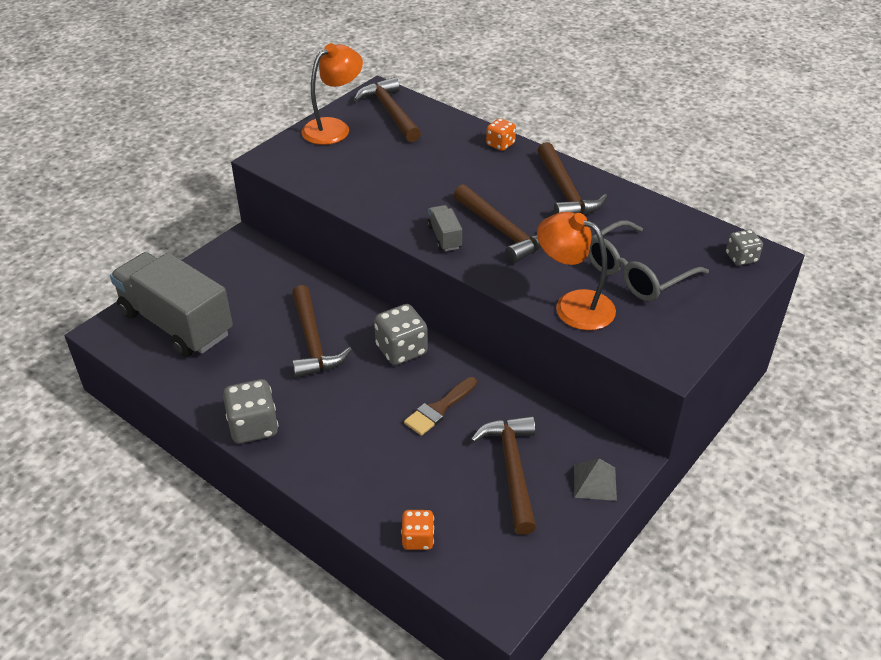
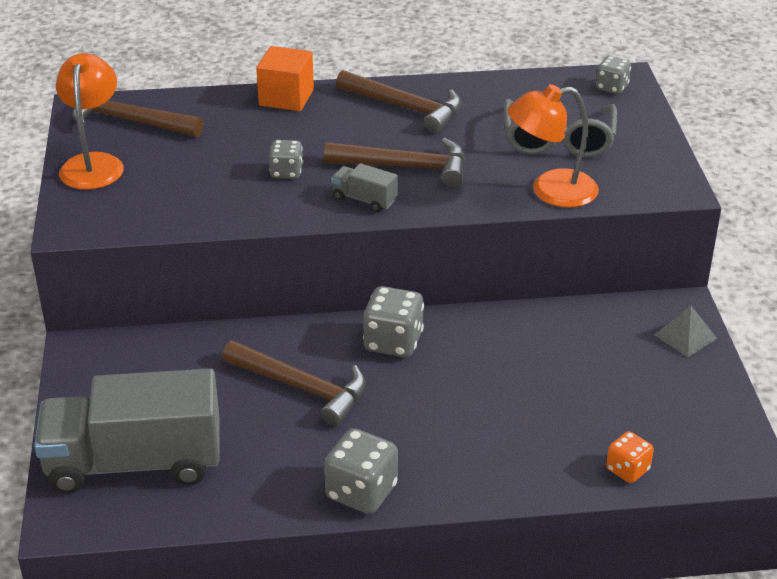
camera: 45 degrees left, 5 degrees down
(427, 192) = (286, 172): none -> grey dice
(439, 409) = (496, 365): brown brush -> none
(500, 144) = (286, 97): orange dice -> orange cube
(512, 470) = (618, 370): brown hammer -> none

